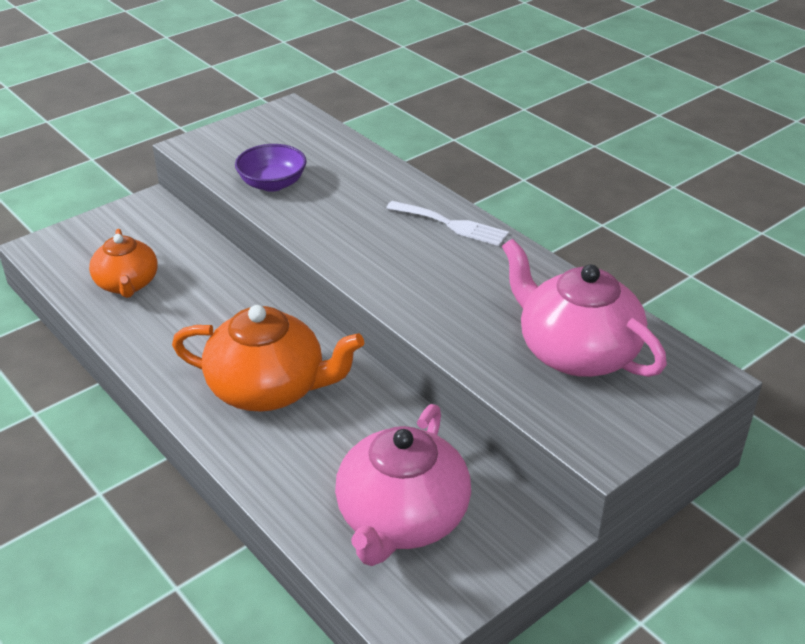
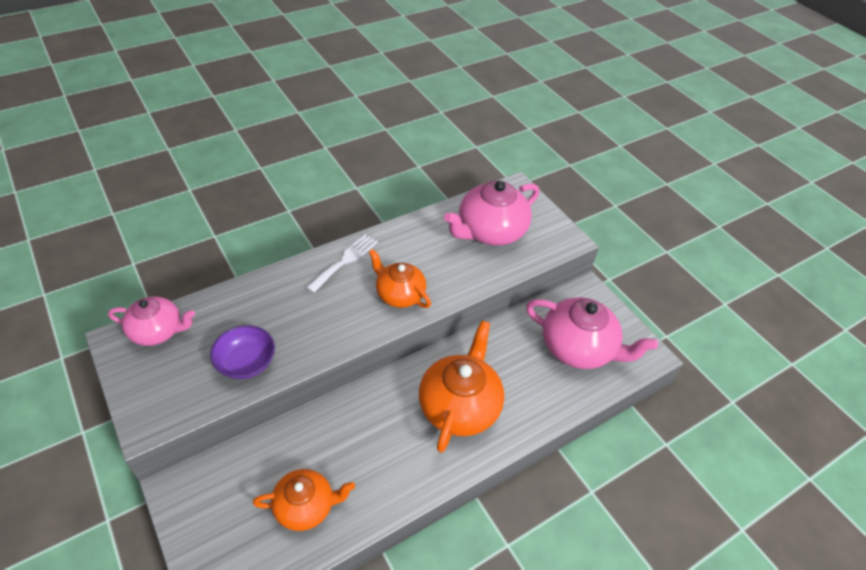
camera: 85 degrees left, 10 degrees up
(304, 127) = (158, 331): none -> pink teapot
(407, 275) = (399, 294): none -> orange teapot

